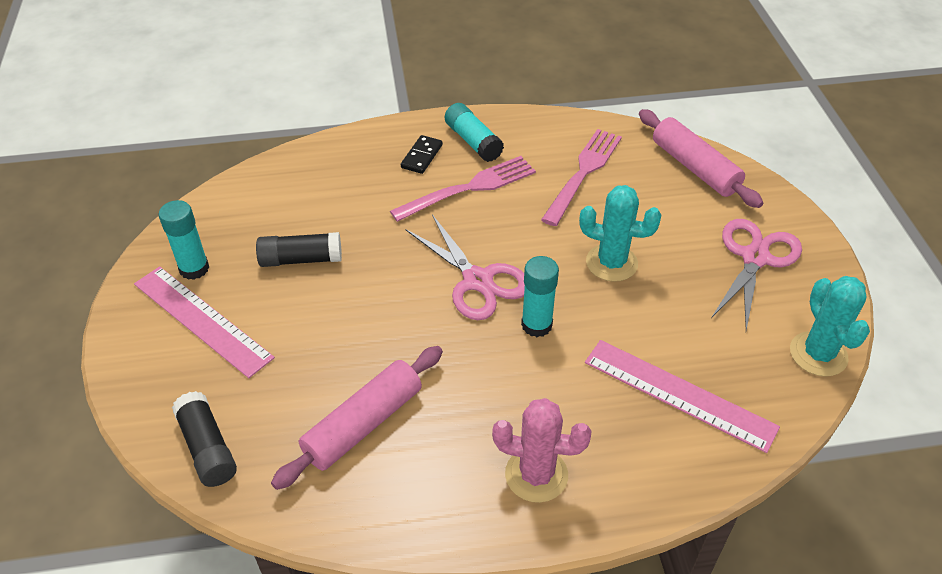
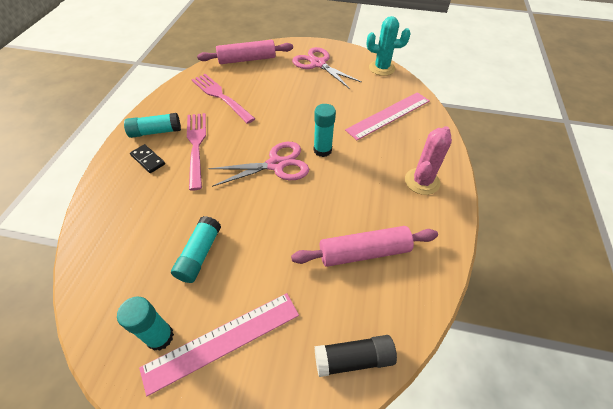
camera: 70 degrees left, 5 degrees up
(301, 259) = (199, 254): black glue stick -> turquoise glue stick
(363, 424) = (364, 252): pink rolling pin -> pink rolling pin turned 75 degrees counterclockwise
(611, 263) = (294, 108): turquoise cactus -> none

